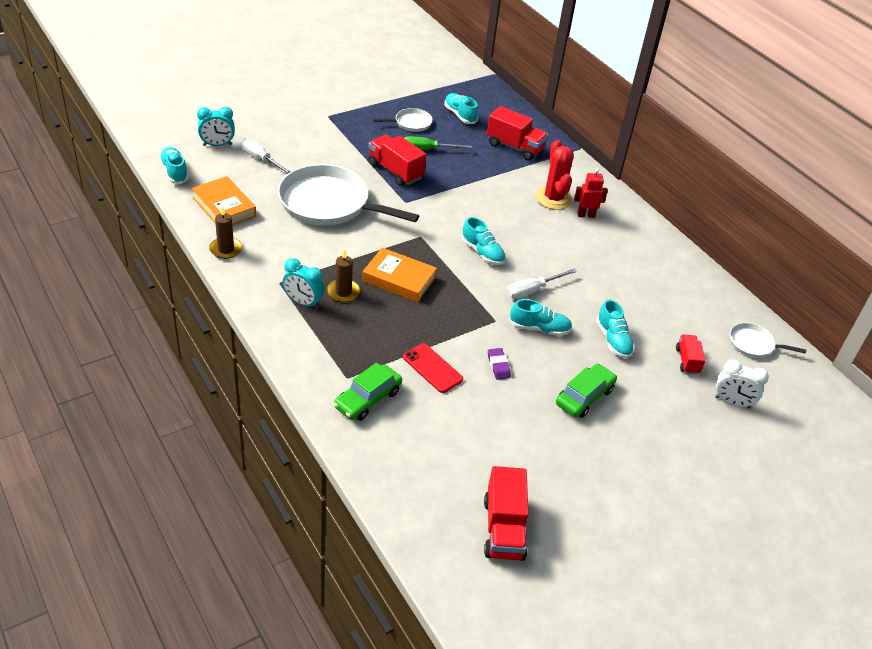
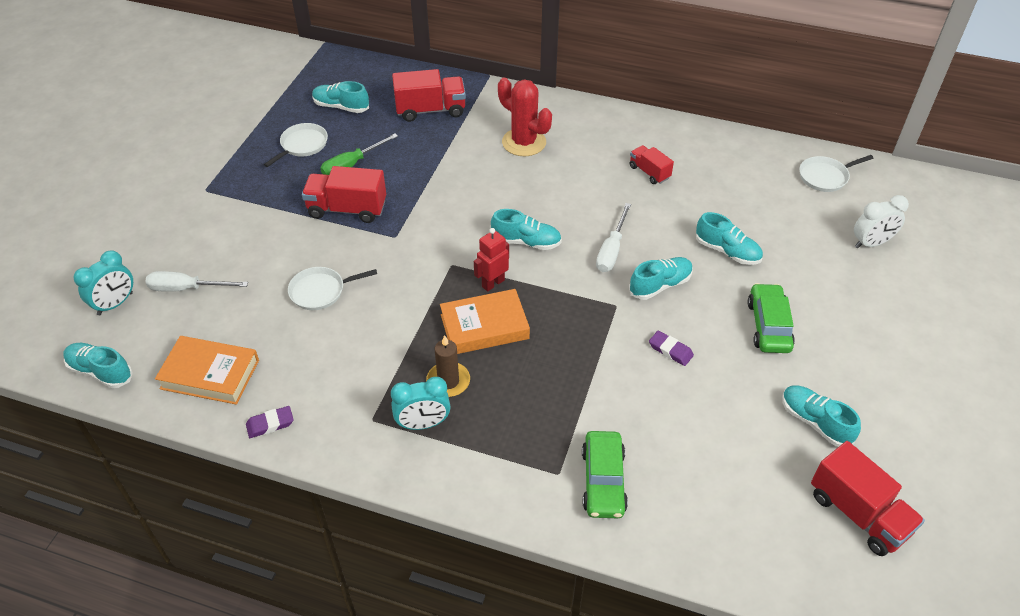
camera: 35 degrees left, 5 degrees up
(226, 249) = (270, 424): brown candle -> purple eraser
(328, 203) = (320, 291): white pan -> white pan, size x0.46
(432, 368) = (621, 399): red phone -> none
(543, 466) = (815, 422): none -> turquoise shoe
(586, 215) = (569, 141): red robot -> red robot (493, 283)
(687, 361) = (800, 229): red truck -> red truck (649, 172)

